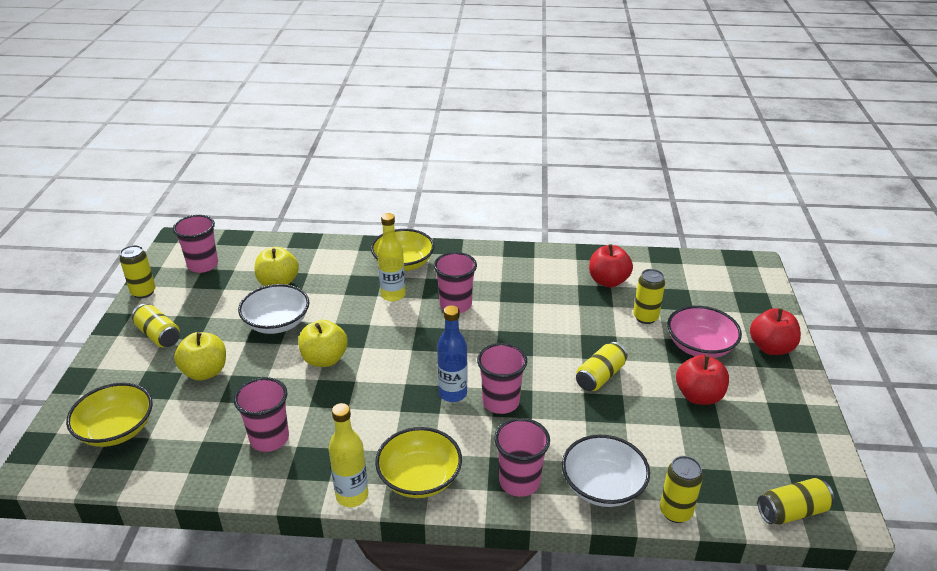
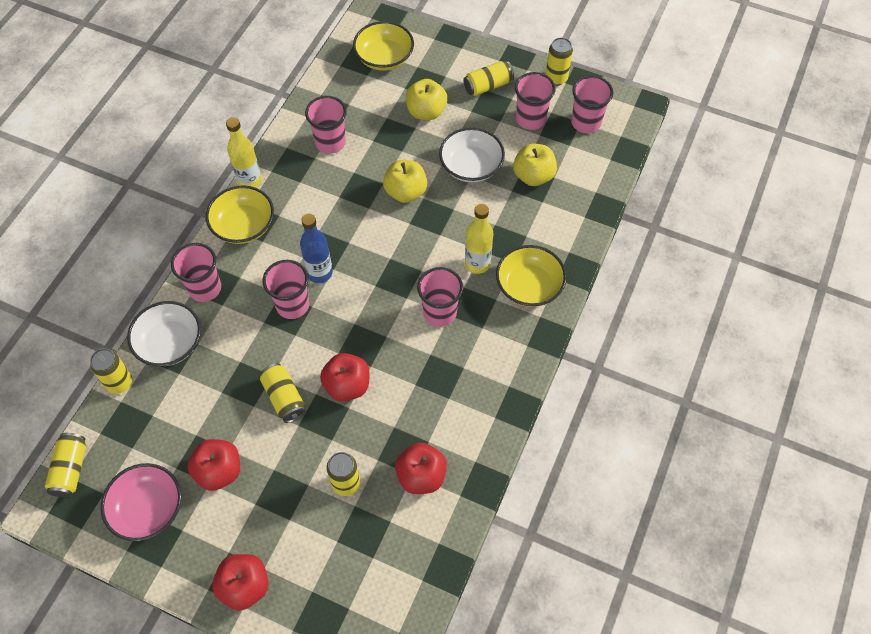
camera: 110 degrees right, 25 degrees up
(204, 298) = (530, 119): none -> pink cup
(561, 340) = (347, 385): none -> red apple
(700, 346) = (280, 513): pink bowl -> pink bowl (148, 509)

